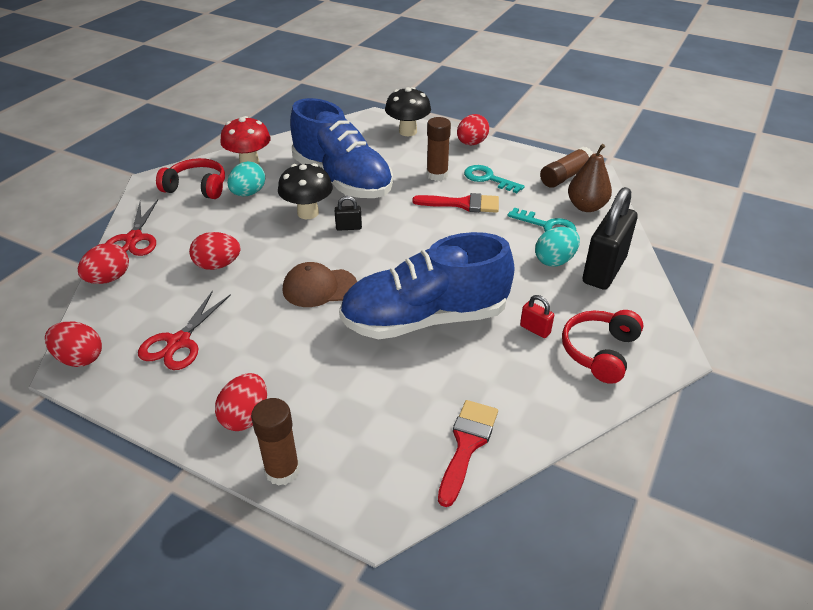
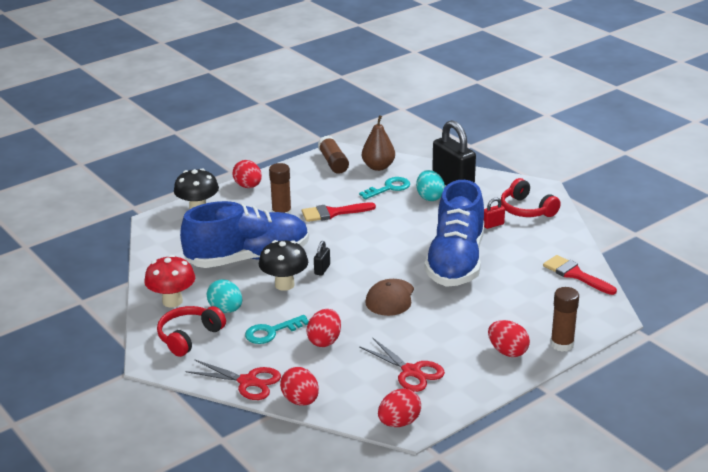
camera: 65 degrees left, 10 degrees down
(463, 204) = (333, 213): red brush -> red brush turned 135 degrees counterclockwise
(488, 179) = (307, 193): turquoise key -> turquoise key (271, 332)

